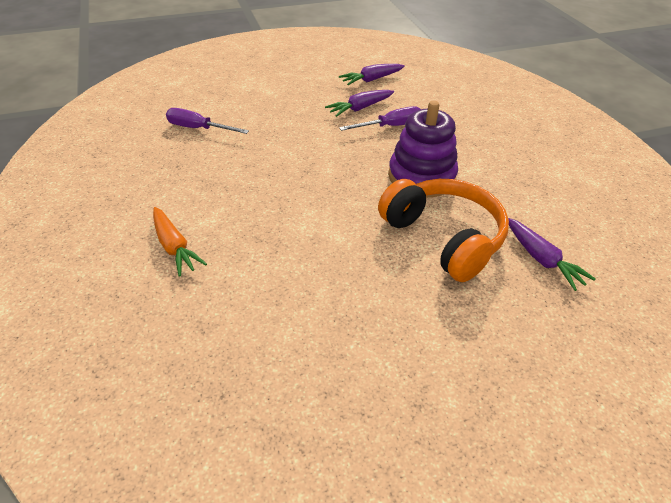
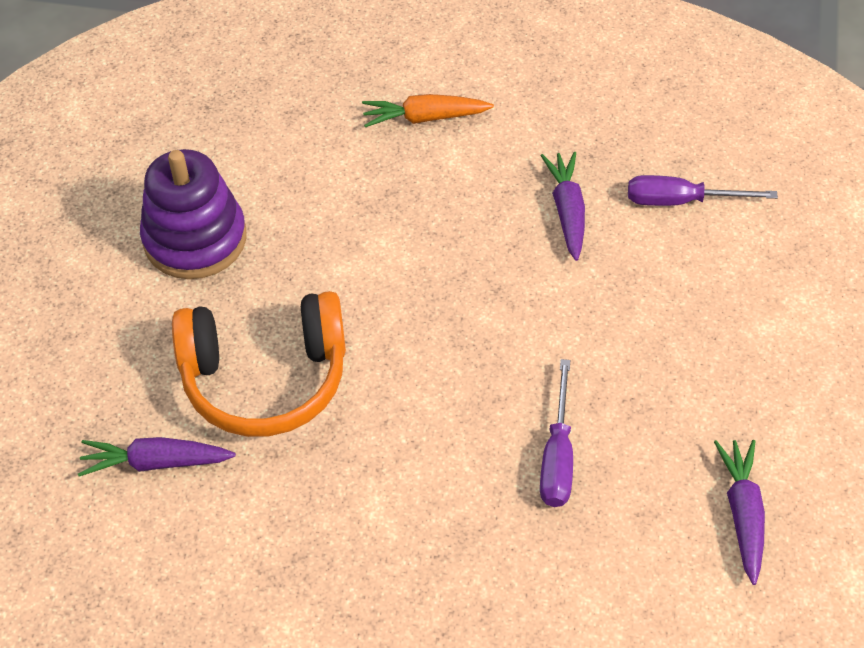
camera: 120 degrees right, 10 degrees up
(198, 128) = (681, 201): purple screwdriver -> purple screwdriver turned 135 degrees counterclockwise
(360, 108) = (640, 440): purple carrot -> purple carrot (567, 211)
(421, 177) = (399, 424): purple stacking toy -> purple stacking toy (195, 239)

